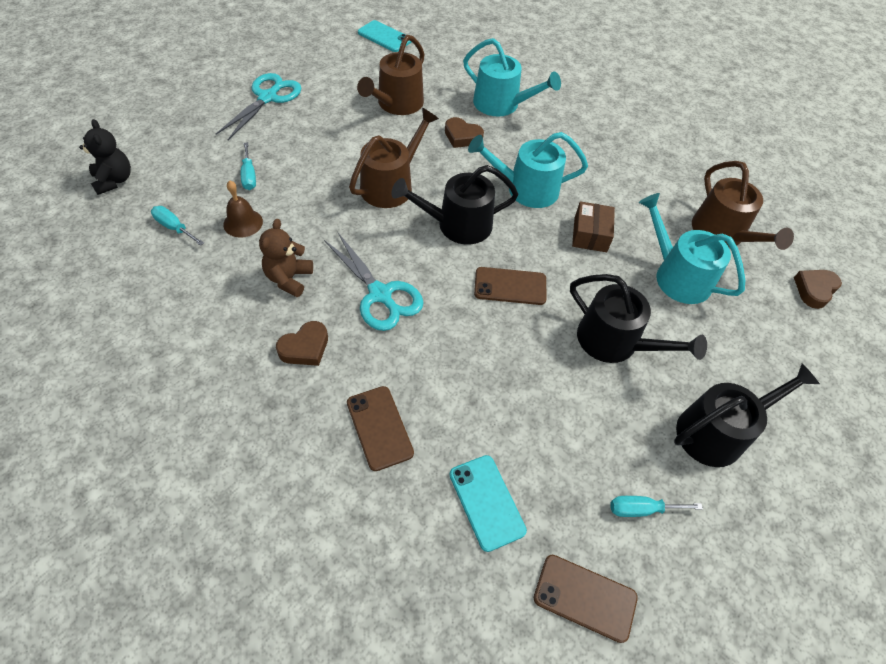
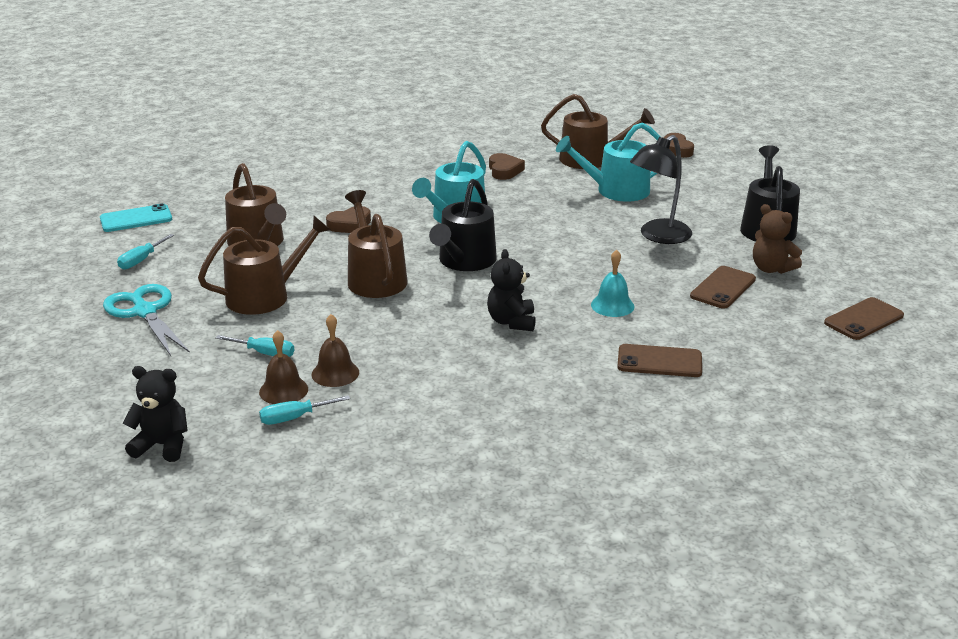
camera: 55 degrees left, 25 degrees down
(206, 206) = (283, 390): none -> brown bell
(289, 278) = (443, 364): brown teddy bear -> brown teddy bear (771, 269)
(305, 347) = (540, 376): brown heart -> brown heart (504, 170)
(325, 141) = (265, 296): none -> brown watering can
(380, 294) = (511, 322): turquoise scissors -> black teddy bear
(455, 354) = (612, 305): none -> turquoise bell
(487, 502) = (763, 334): turquoise phone -> none
(501, 104) = (329, 193): turquoise watering can -> none
(510, 286) = (561, 259): brown phone -> brown phone (723, 288)
(590, 234) = (538, 208): brown box -> none
(614, 342) = (658, 236): black watering can -> black lamp
(641, 509) = (809, 276): turquoise screwdriver -> turquoise screwdriver (141, 260)

